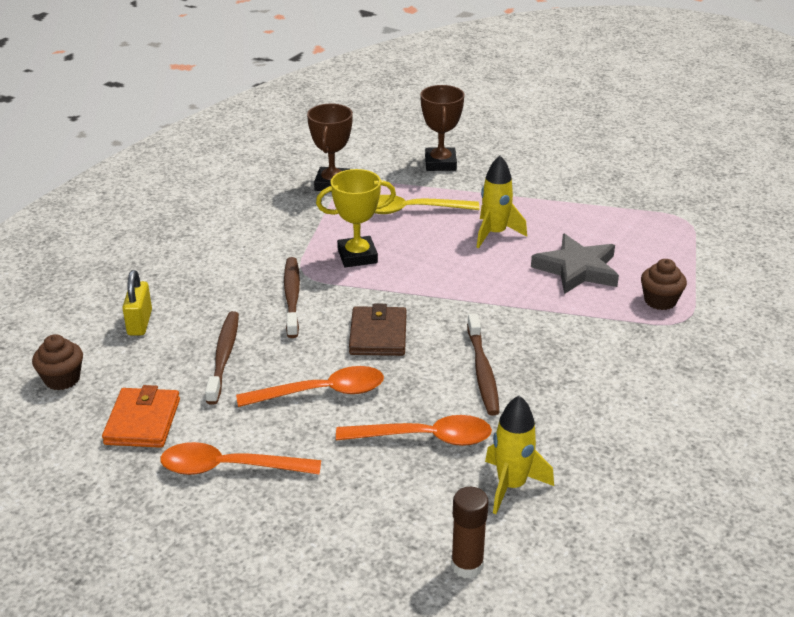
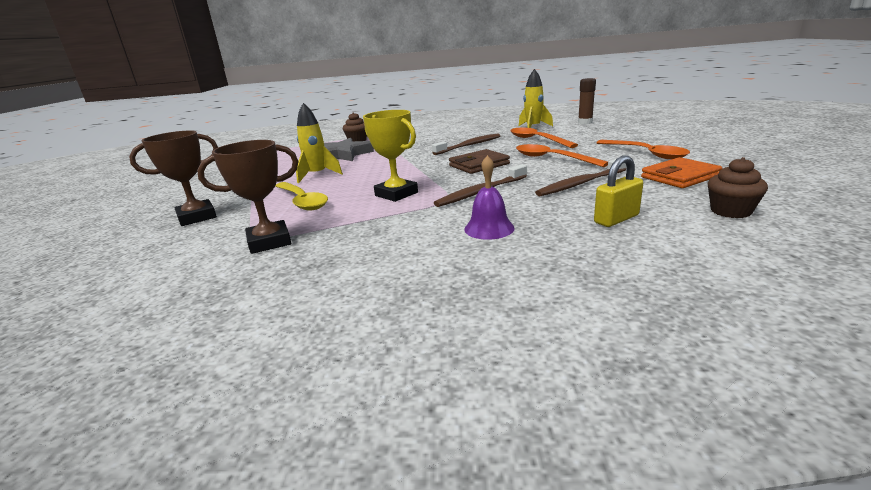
camera: 120 degrees left, 10 degrees down
(216, 266) = (489, 228): none -> purple bell

